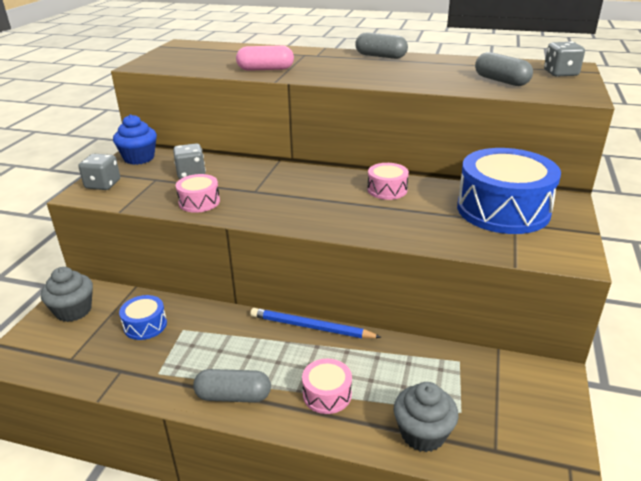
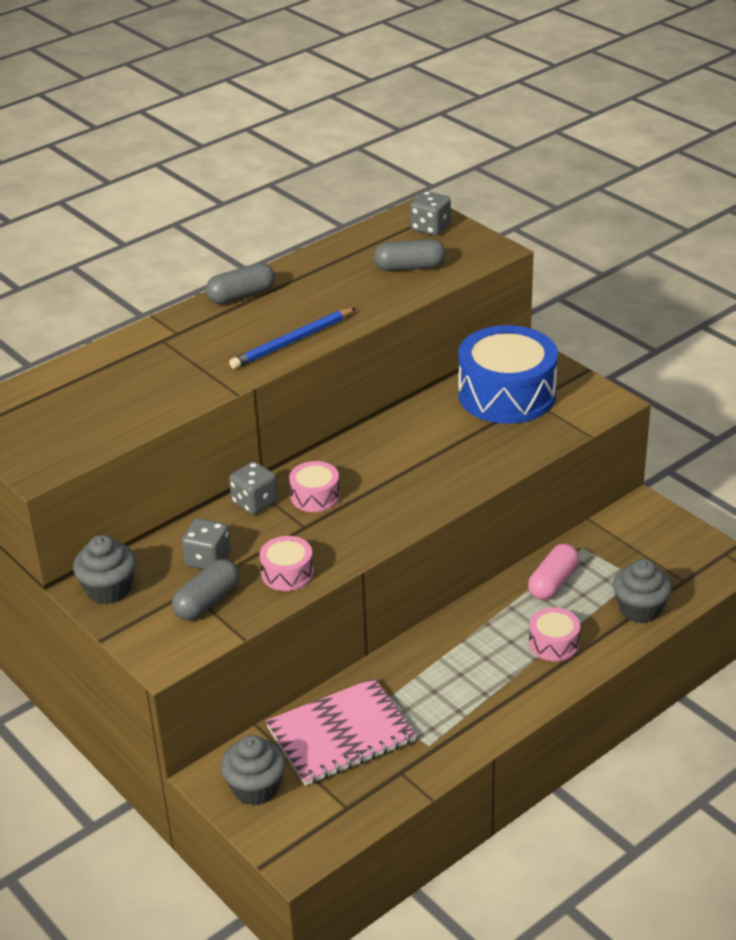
camera: 55 degrees left, 5 degrees up
(103, 184) = (156, 637): grey dice -> grey dice (254, 502)
(139, 158) = (109, 589): blue cupcake -> grey cupcake
(145, 325) = (341, 734): blue drum -> pink notebook
(233, 396) = (506, 702): grey capsule -> grey capsule (207, 601)
(265, 69) = (185, 385): pink capsule -> pink capsule (553, 582)
(311, 327) = (457, 616): blue pencil -> blue pencil (292, 342)
(387, 190) = (399, 440): pink drum -> pink drum (315, 496)

